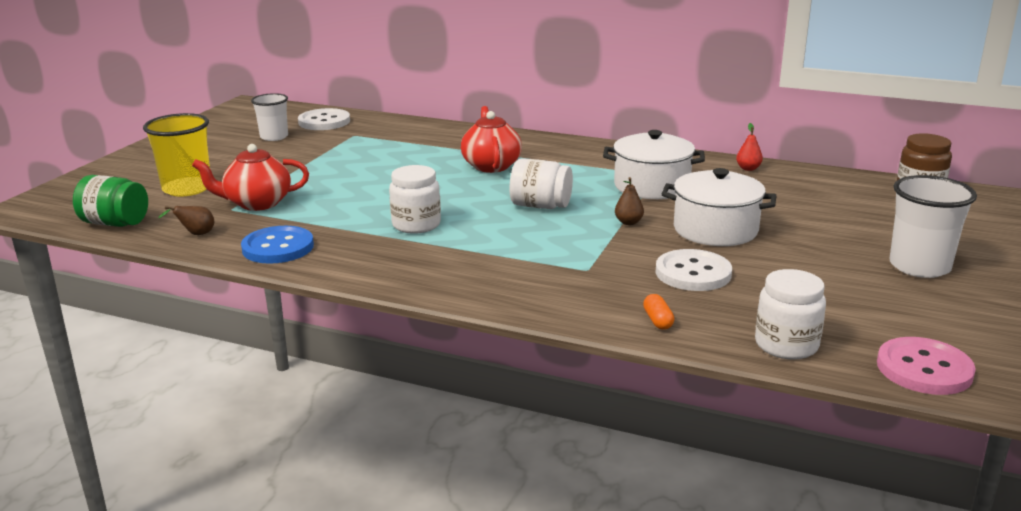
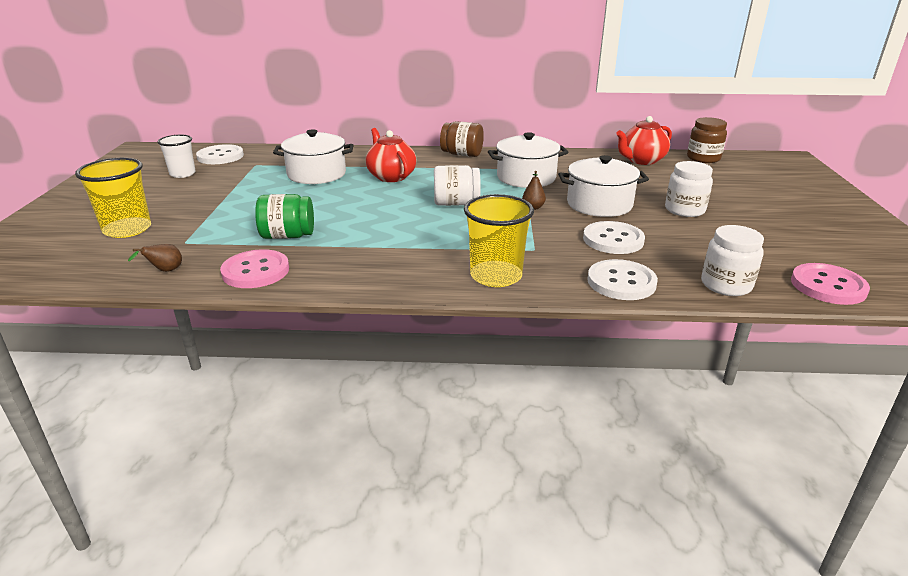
camera: 20 degrees left, 5 degrees up
(115, 223) = (71, 272): green jar -> green jar (288, 236)
(257, 203) = (207, 234): red teapot -> red teapot (641, 160)
(278, 247) = (255, 271): blue button -> pink button
(411, 153) = (316, 174): none -> white pot
(416, 225) = (367, 233): white jar -> white jar (684, 210)
(518, 291) = (496, 276): none -> yellow cup
(596, 149) = (462, 154): none -> brown jar
(657, 320) = (621, 282): orange capsule -> white button
(748, 168) = (581, 157): red pear -> none
(919, 266) = (754, 211): white cup -> none

